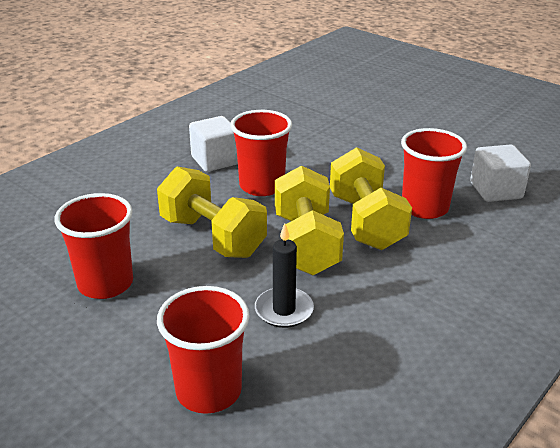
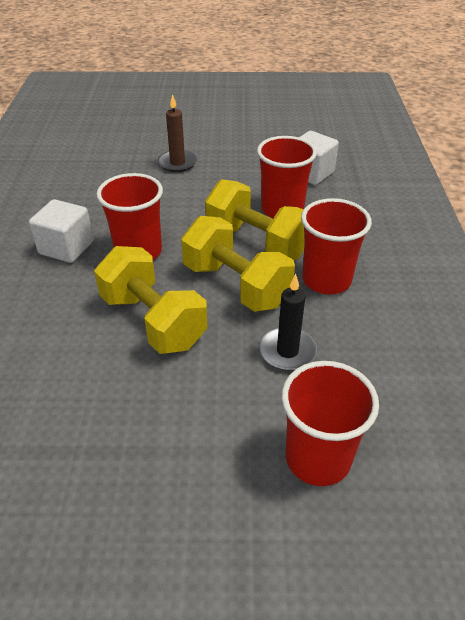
camera: 40 degrees left, 10 degrees up
(105, 284) = (111, 424): red cup -> red cup (326, 280)
(213, 236) = (153, 321): yellow dumbbell -> yellow dumbbell turned 45 degrees clockwise
(377, 135) = (177, 163): none -> brown candle

